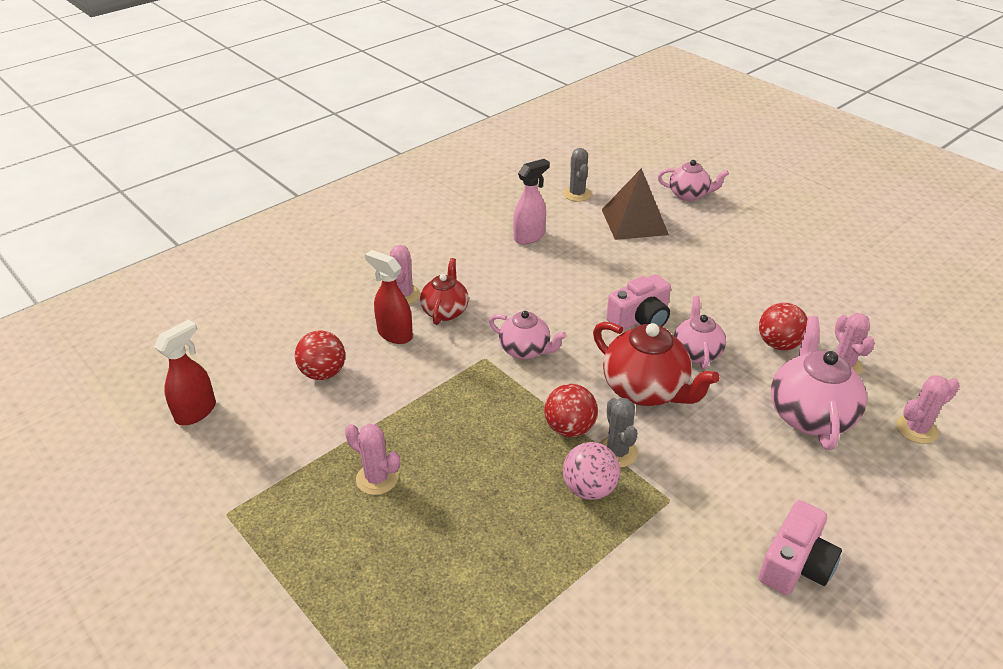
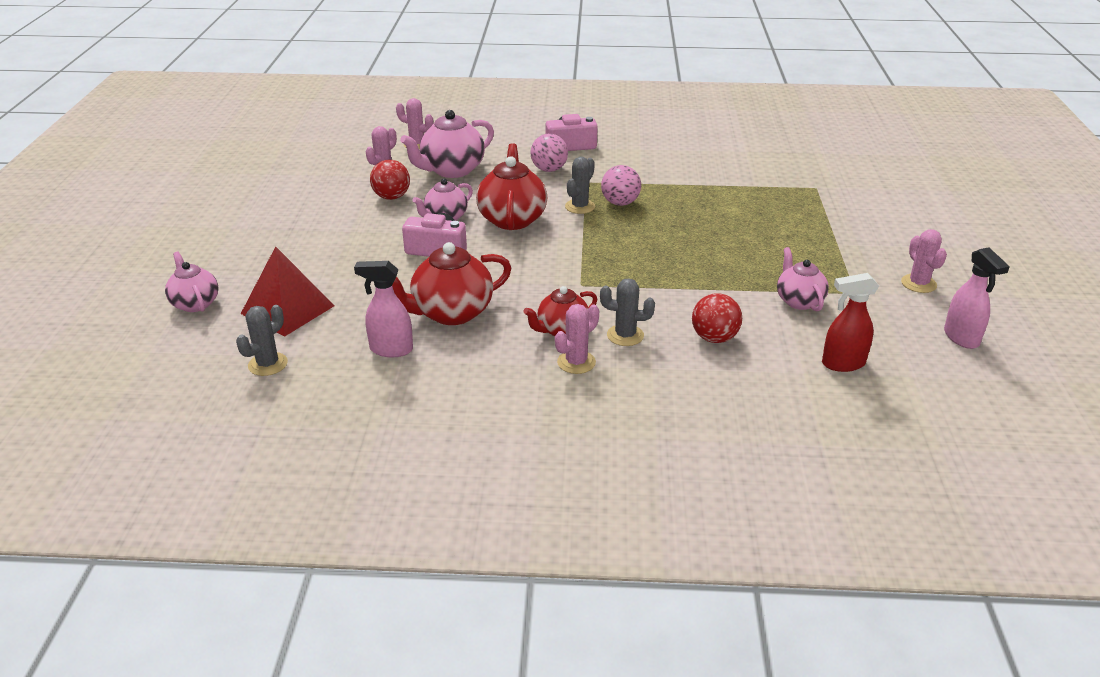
camera: 135 degrees left, 5 degrees down
(85, 515) = (961, 338): none -> pink spray bottle
(377, 478) = (738, 262): pink cactus -> pink cactus (918, 284)
(394, 334) = (625, 335): red spray bottle -> grey cactus
(525, 350) = (546, 274): pink teapot -> pink teapot (798, 301)
(537, 278) = (451, 313): none -> red teapot
(569, 428) = (588, 227): red ball -> none
(634, 222) = (287, 309): brown pyramid -> red pyramid
(736, 491) = (549, 170): none -> pink ball

